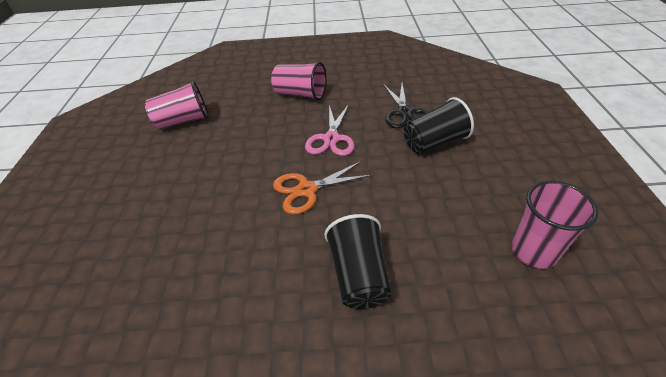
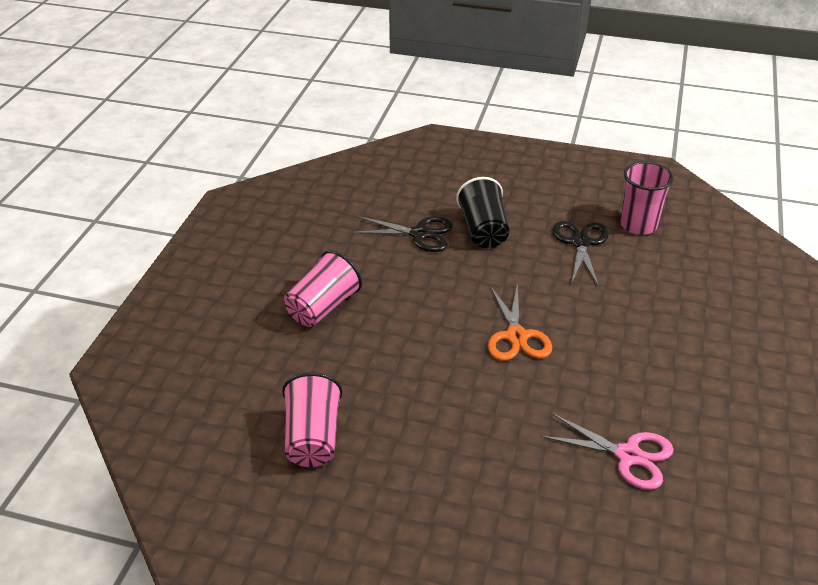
camera: 75 degrees left, 5 degrees down
(331, 138) = (437, 300): pink scissors -> pink scissors (628, 455)
(359, 275) = (637, 325): black cup -> none
(464, 208) = (581, 243): none -> black scissors

